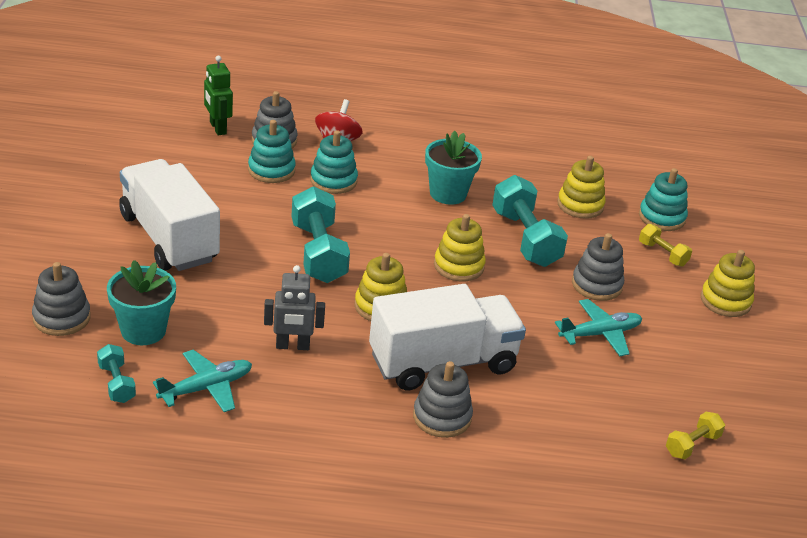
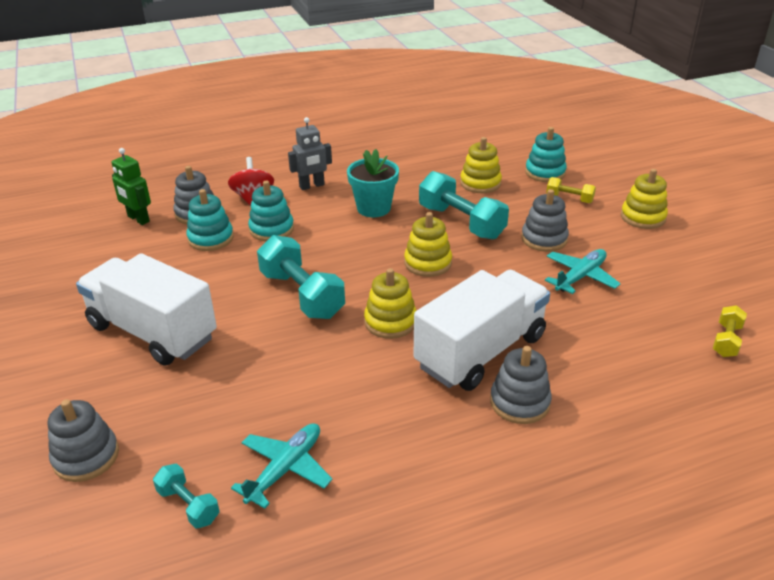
camera: 20 degrees left, 0 degrees up
(143, 330) = (182, 435): turquoise flower pot -> none
(292, 346) = (339, 390): grey robot -> grey robot (312, 186)

